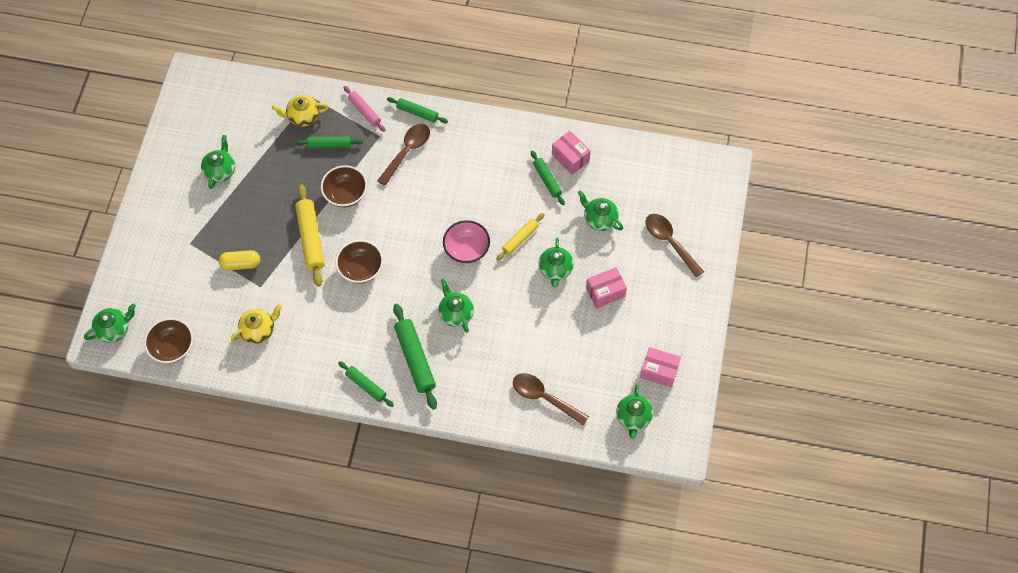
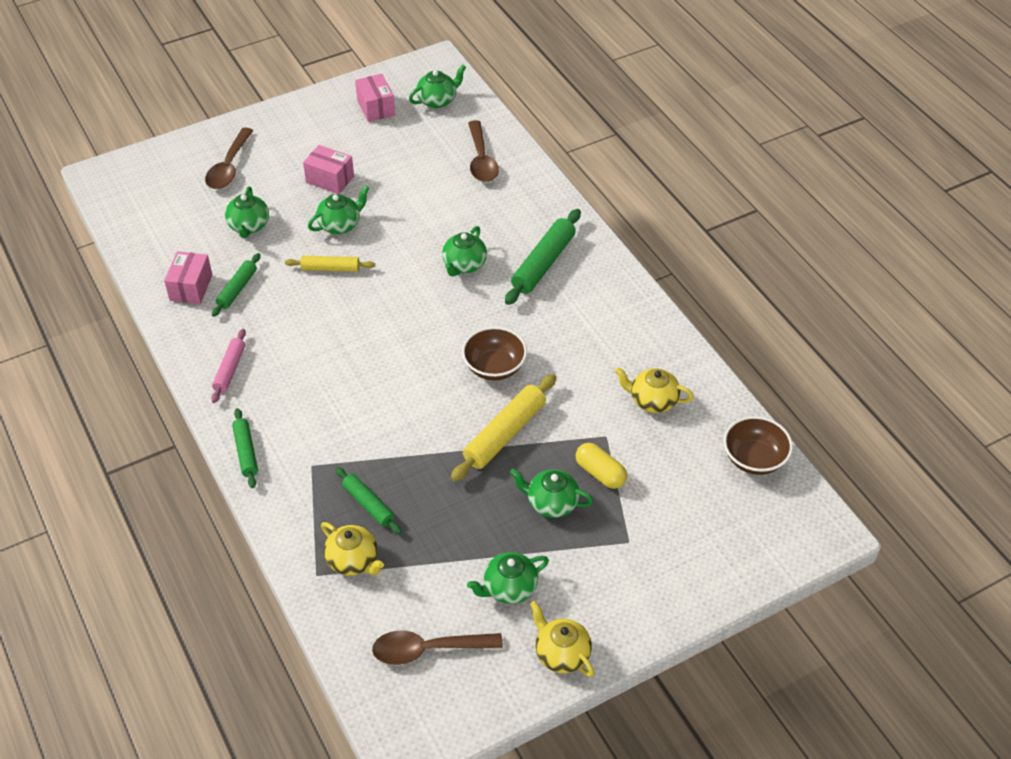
camera: 130 degrees left, 15 degrees down
(114, 329) = (799, 528): green teapot -> green teapot (551, 503)
(165, 166) = (561, 653): none -> yellow teapot
(345, 194) = (419, 443): brown bowl -> none
(364, 111) = (289, 504): pink rolling pin -> pink rolling pin (229, 370)
(366, 385) = (609, 280): green rolling pin -> none
(407, 151) = (309, 426): brown spoon -> brown spoon (427, 650)
(466, 249) = (384, 300): pink bowl -> none

